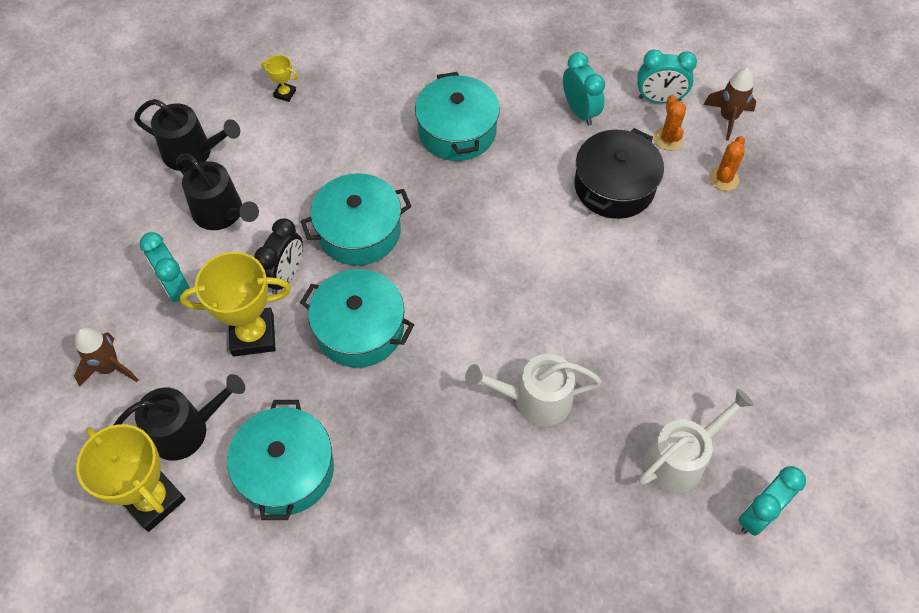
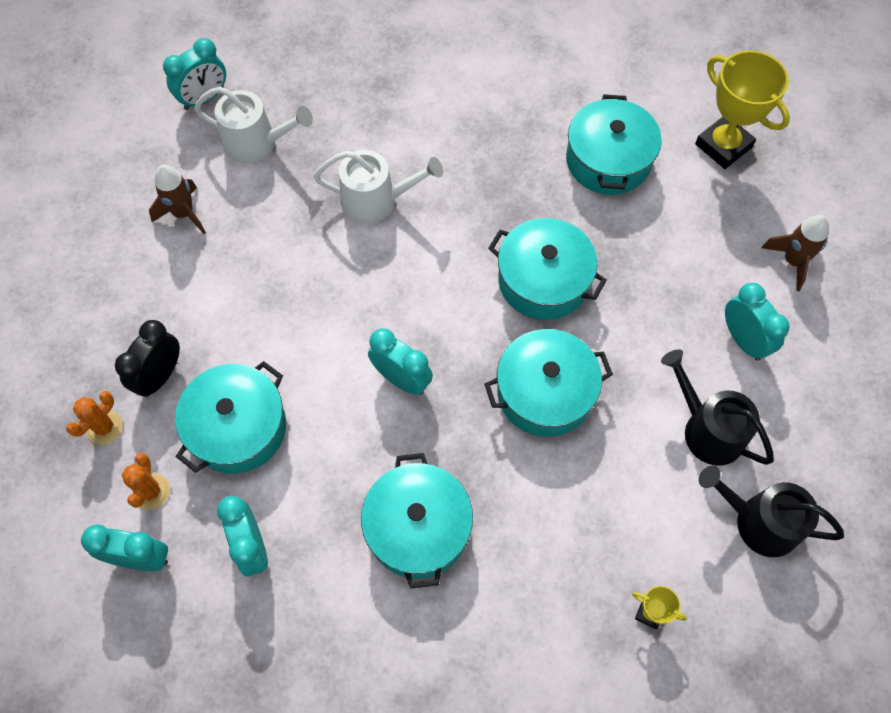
camera: 175 degrees left, 5 degrees up
(186, 430) = (705, 199): black watering can -> none
(253, 335) = (653, 283): yellow trophy -> none
(285, 276) = (625, 345): black clock -> black clock (160, 376)
(484, 233) = (402, 379): none -> turquoise clock
(614, 186) = (238, 428): black pot -> turquoise pot
(679, 459) = (256, 143): white watering can -> white watering can turned 135 degrees counterclockwise
(728, 118) = (62, 519): brown rocket -> brown rocket (184, 213)

